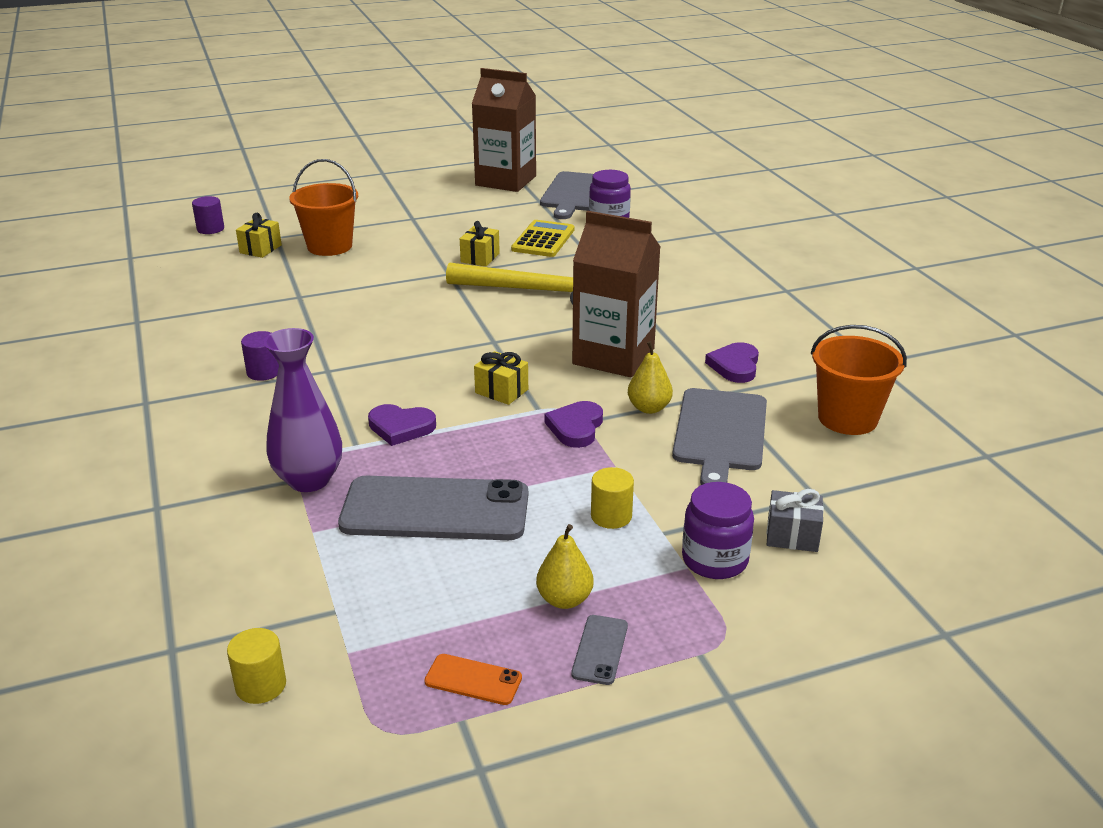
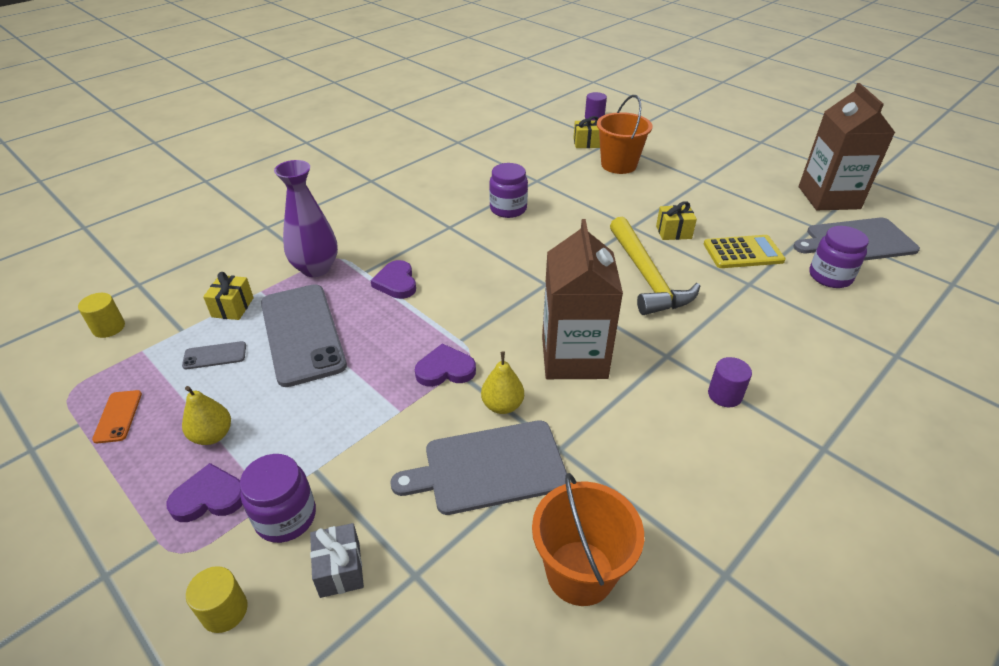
camera: 65 degrees right, 10 degrees up
(264, 372) = (430, 205): purple cylinder -> purple cylinder (724, 395)
(336, 327) = (508, 209): none -> purple jar
(501, 391) = (474, 312): yellow gift -> yellow gift (232, 307)
(600, 650) = (156, 474): grey phone -> grey phone (215, 355)
(611, 516) = (327, 430): yellow cylinder -> yellow cylinder (224, 611)
(735, 366) = (621, 446): purple heart -> purple heart (209, 497)

